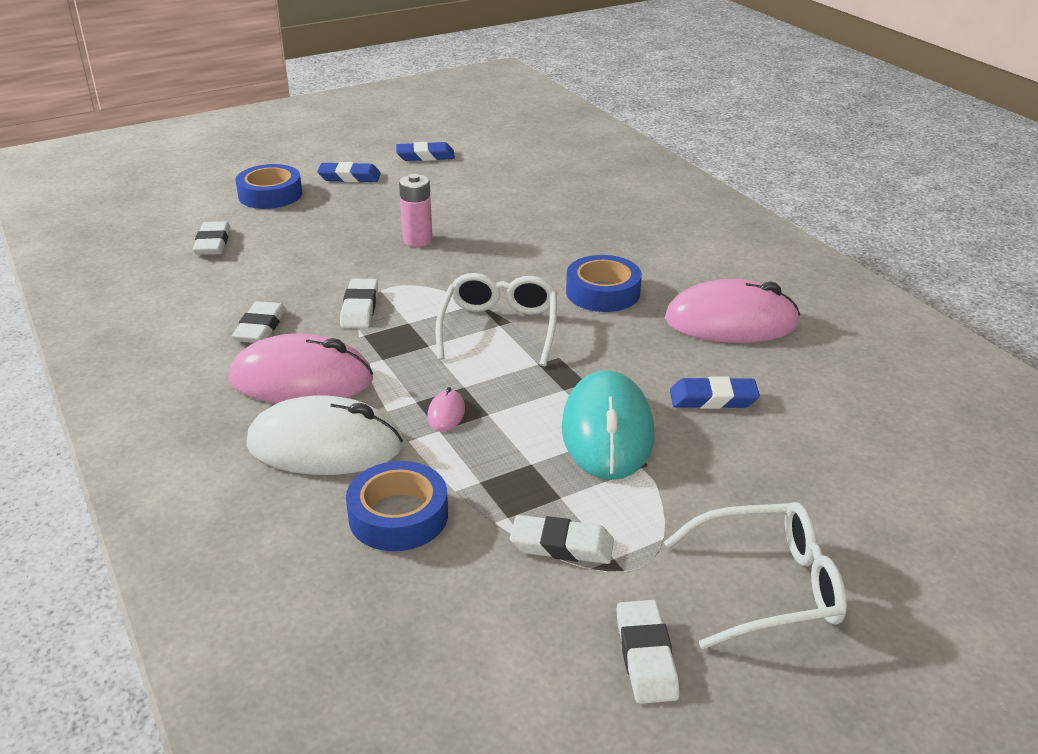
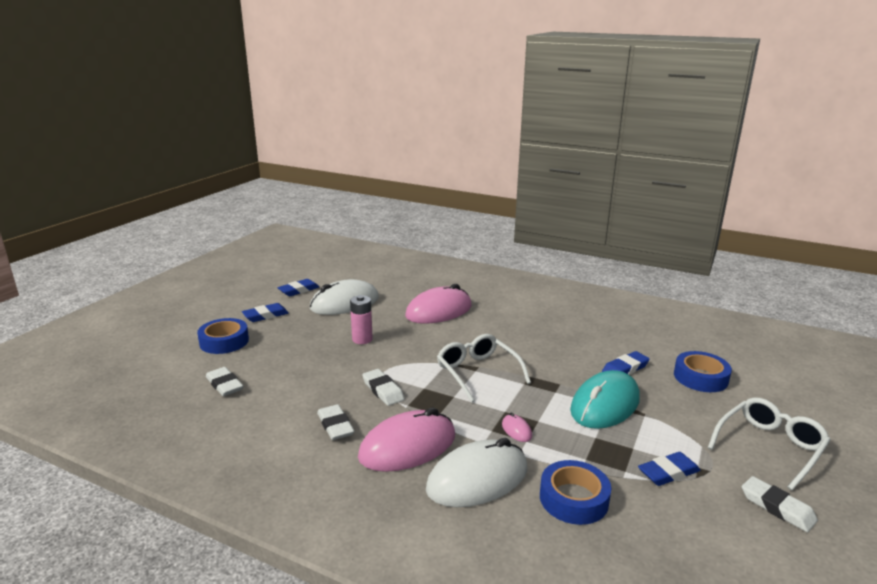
camera: 35 degrees left, 10 degrees down
(457, 188) = (344, 303): none -> white mouse
(562, 545) = (668, 472): white eraser -> blue eraser
(603, 292) = (502, 335): blue tape -> blue tape (700, 377)
(607, 432) = (605, 405): turquoise mouse -> turquoise mouse turned 75 degrees clockwise
(731, 322) = (580, 329): pink mouse -> pink mouse (439, 311)

